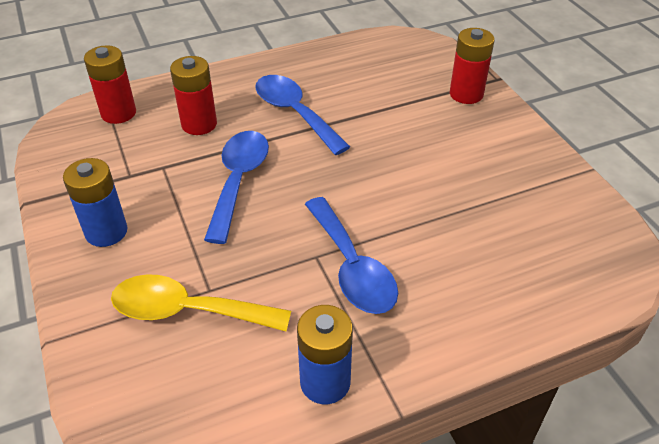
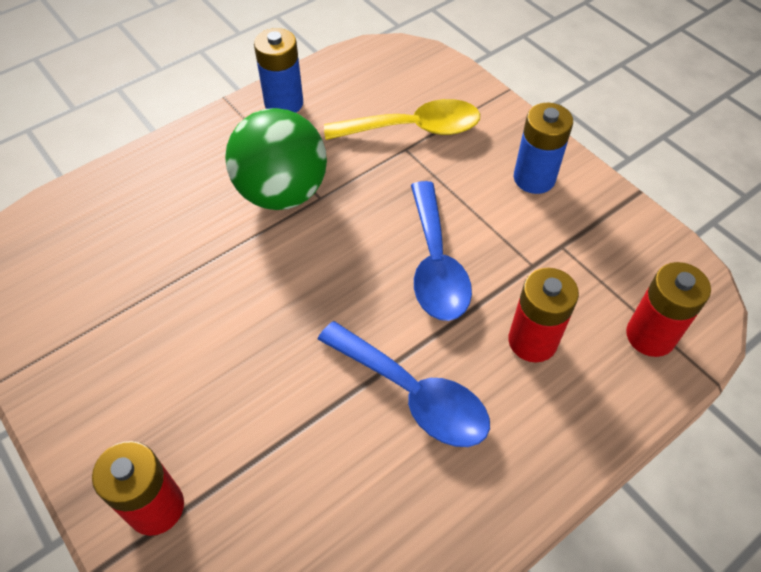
camera: 165 degrees right, 10 degrees up
(352, 267) = (282, 192): blue spoon -> green ball

